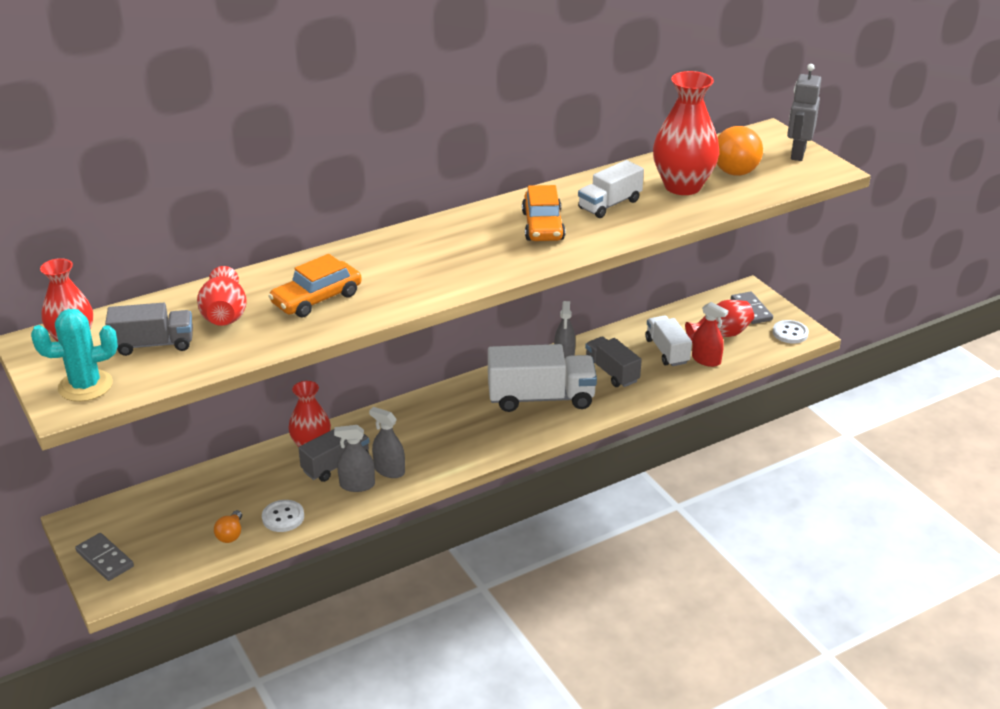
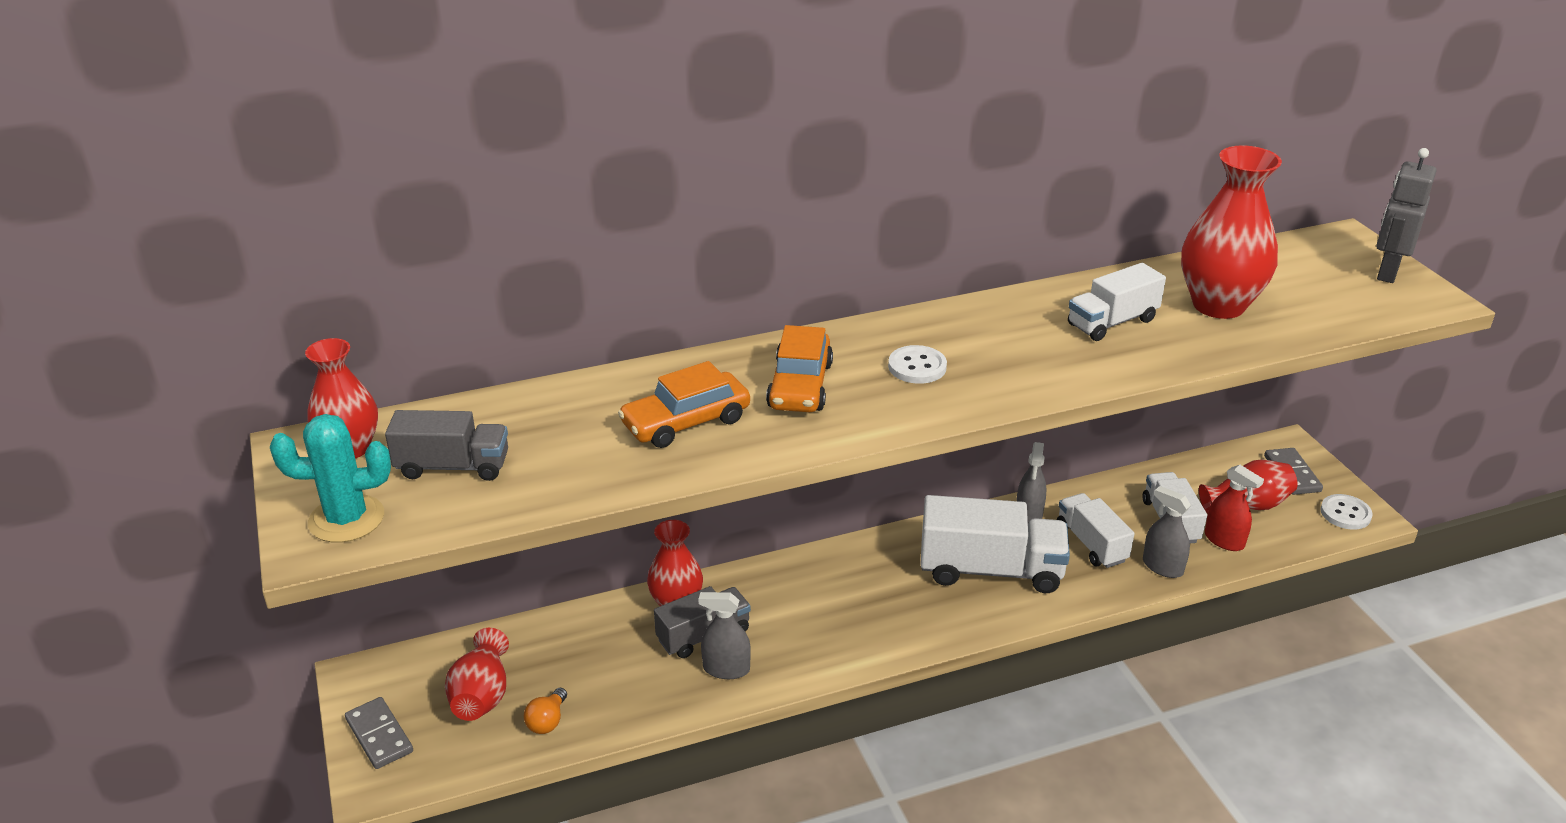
camera: 10 degrees right, 0 degrees up
(224, 315) = (557, 433): red vase -> red vase (482, 695)
(283, 517) = (620, 704): white button -> white button (917, 367)
(389, 470) = (772, 652): grey spray bottle -> grey spray bottle (1162, 567)
(542, 226) = (1014, 345): orange car -> orange car (800, 386)
(611, 372) = (1091, 543): grey truck -> white truck
(737, 167) = (1298, 284): orange light bulb -> none

